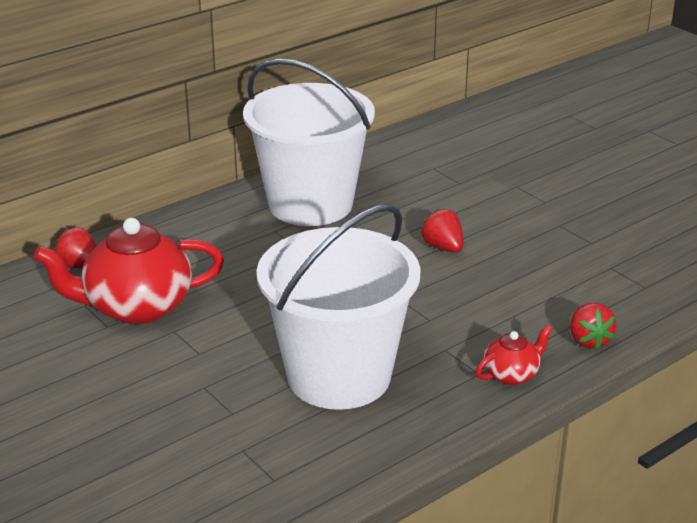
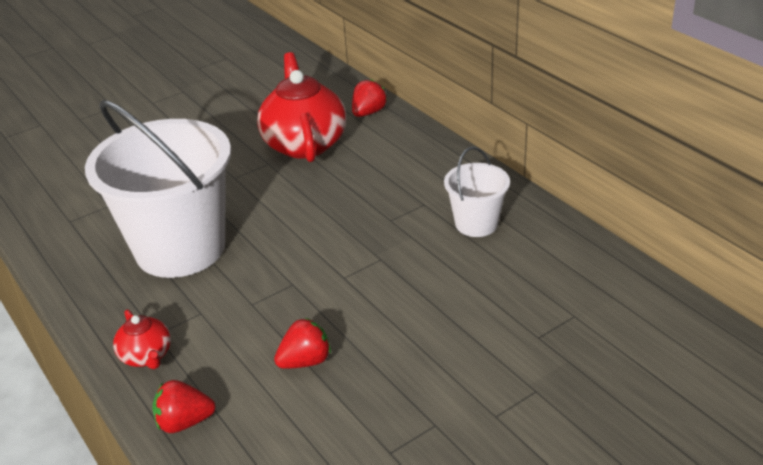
camera: 95 degrees right, 5 degrees up
(310, 204) = (476, 224): white bucket -> white bucket, size x0.48
(443, 247) = (385, 317): red strawberry -> red strawberry (305, 361)

